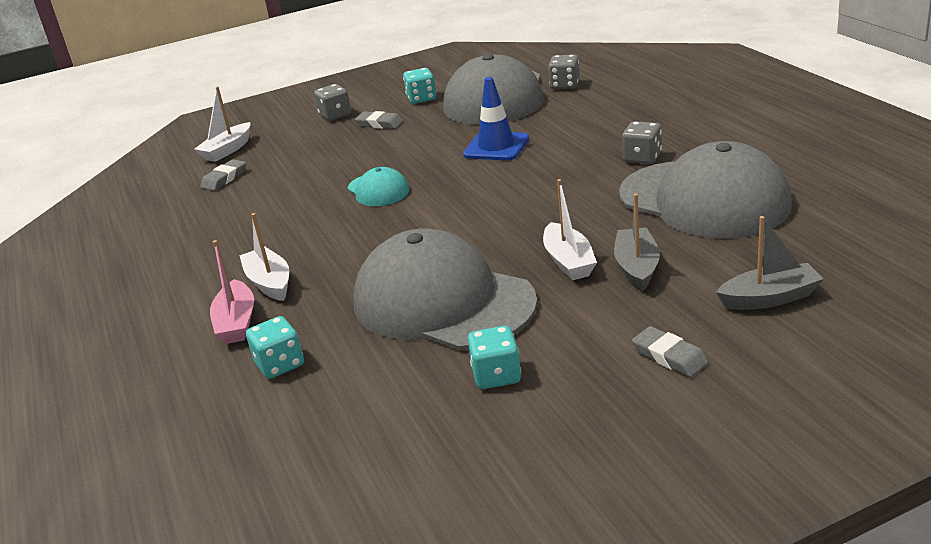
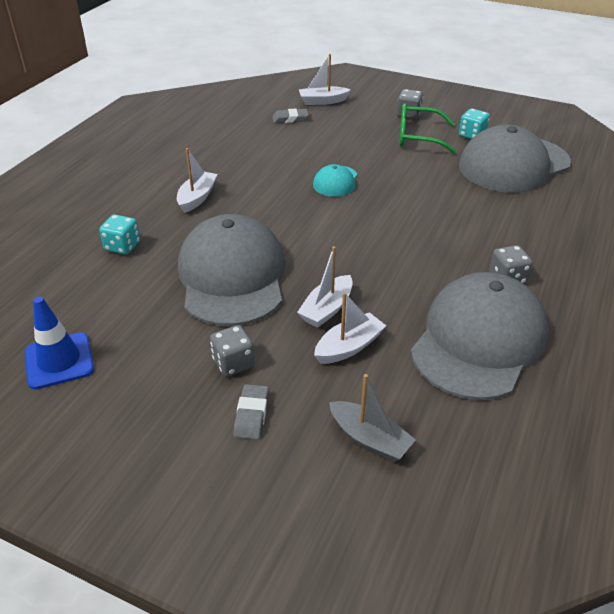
camera: 45 degrees right, 10 degrees up
(236, 322) = (150, 208): pink boat -> none
(380, 124) = (418, 137): grey eraser -> green glasses
(496, 147) = (444, 201): blue traffic cone -> blue traffic cone (59, 361)
(496, 375) = (172, 340): turquoise dice -> none
(565, 85) = (573, 187): grey dice -> grey dice (233, 363)
(637, 268) = (349, 347): grey boat -> white boat
(704, 200) = (479, 340): grey cap -> grey cap turned 150 degrees counterclockwise

